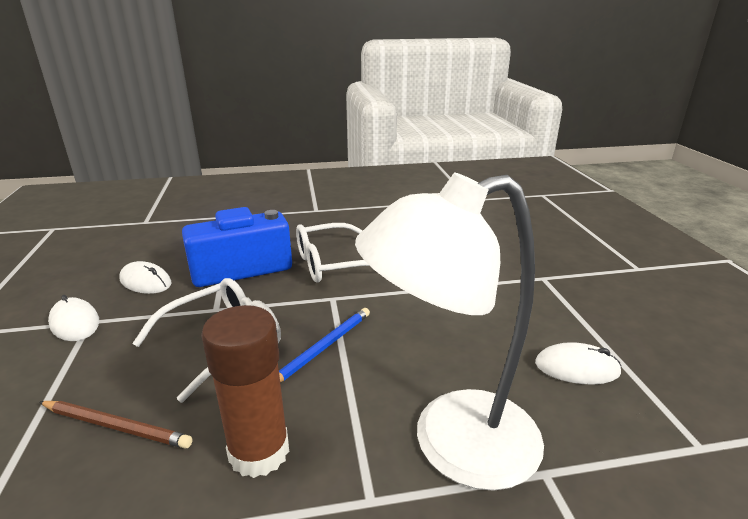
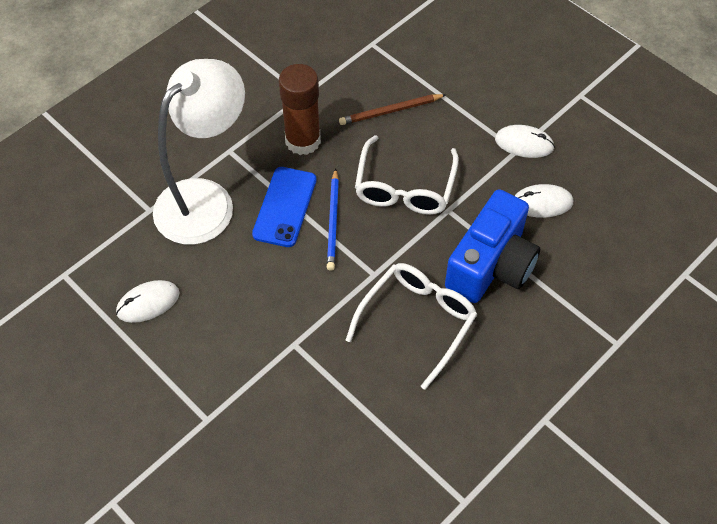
camera: 145 degrees right, 30 degrees up
(359, 384) = (284, 207): none -> blue phone

